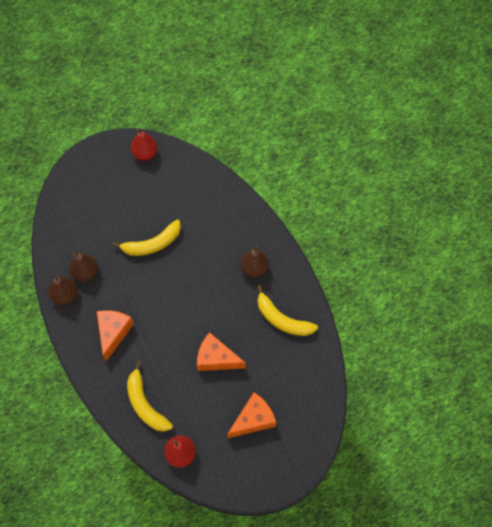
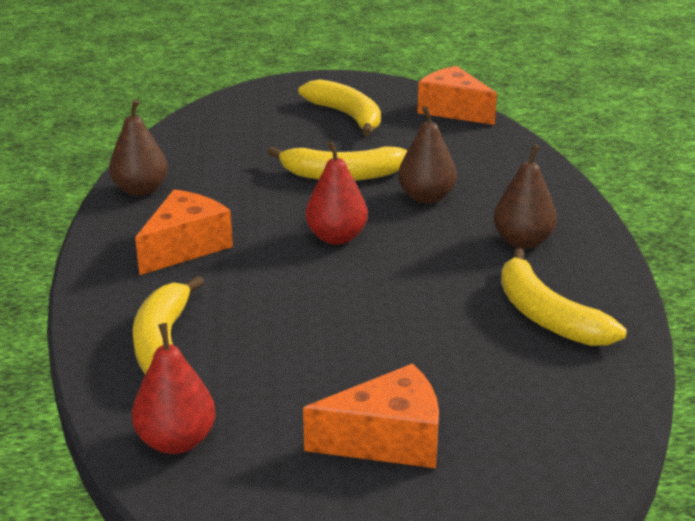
camera: 25 degrees right, 35 degrees down
(86, 272) = (199, 177): brown pear -> brown pear (426, 198)
(128, 185) = (347, 116): none -> yellow banana
(145, 154) = (399, 97): red pear -> red pear (336, 237)
(216, 358) = (364, 329): orange cheese -> orange cheese (453, 110)

